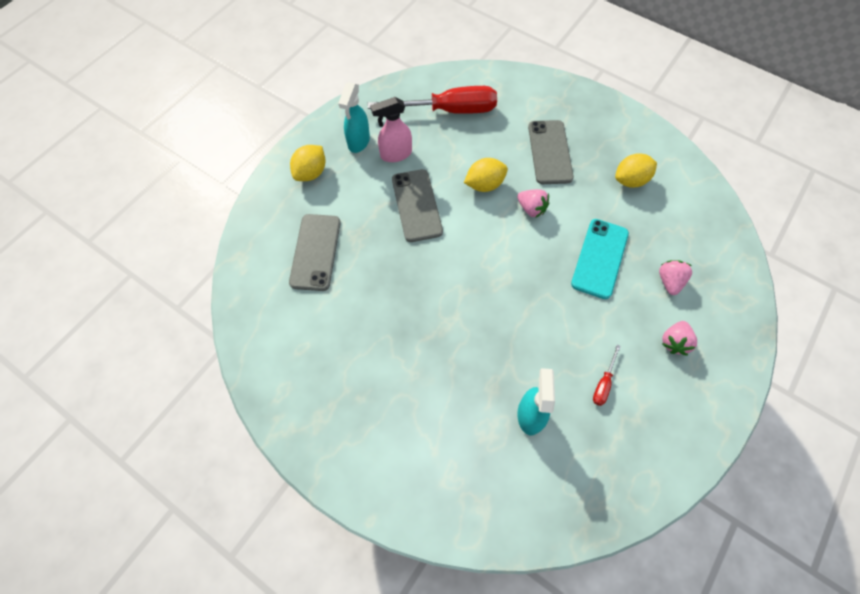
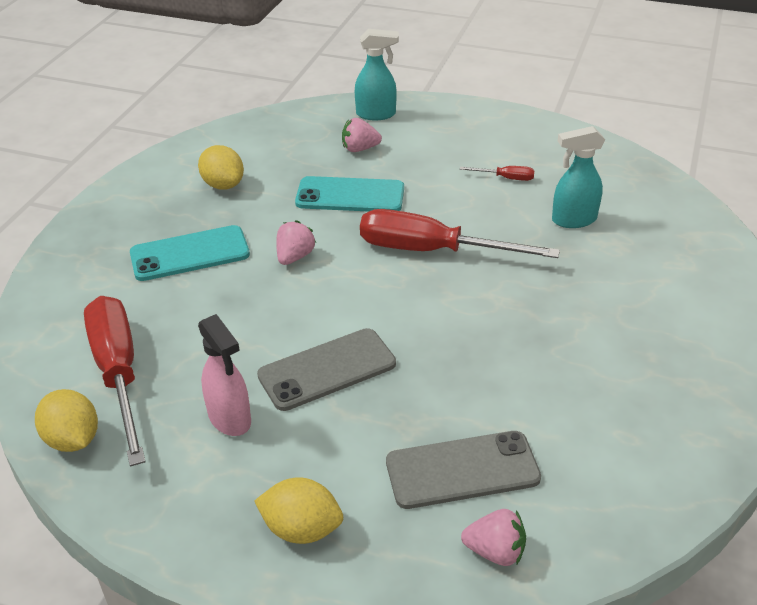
camera: 105 degrees left, 25 degrees down
(358, 142) = (211, 477): turquoise spray bottle -> turquoise spray bottle (376, 114)
(484, 184) = (266, 306): yellow lemon -> yellow lemon (73, 439)
(516, 295) = (432, 251): none -> red screwdriver
(550, 152) = (190, 254): grey phone -> turquoise phone
(674, 342) = (432, 141): pink strawberry -> pink strawberry (495, 551)

